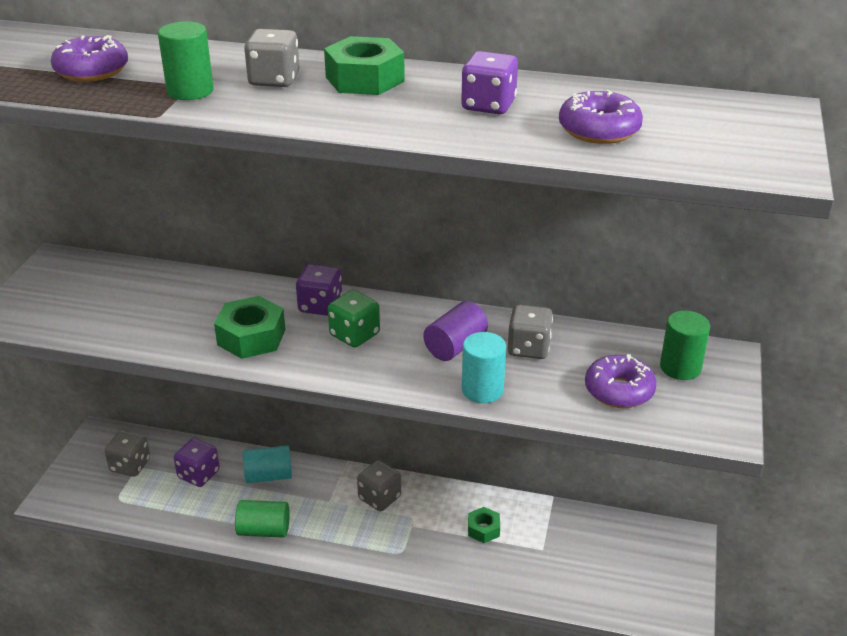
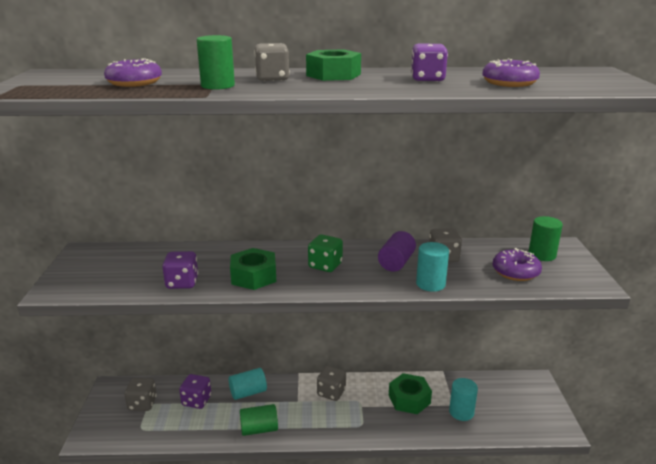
camera: 15 degrees left, 10 degrees down
(320, 306) = (292, 253): purple dice -> purple dice (182, 283)
(483, 529) = (409, 399): green nut -> green nut, size x1.70
(548, 563) = (461, 412): none -> turquoise cylinder

